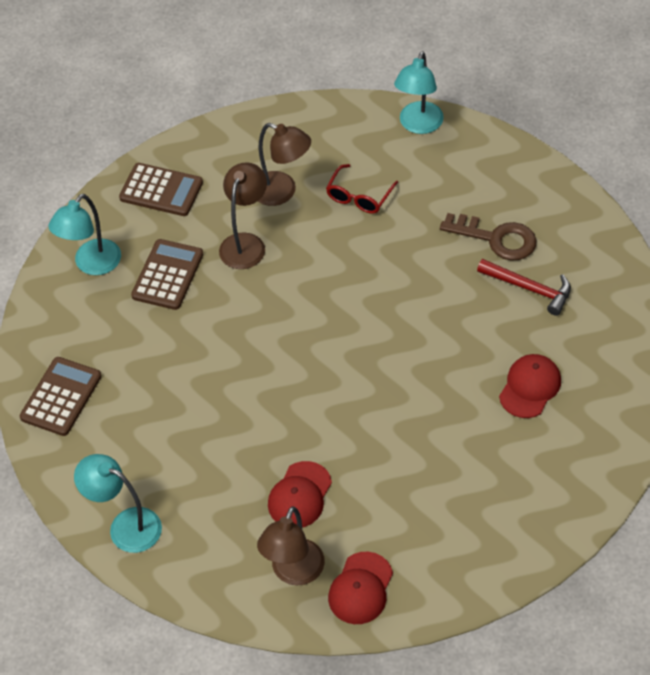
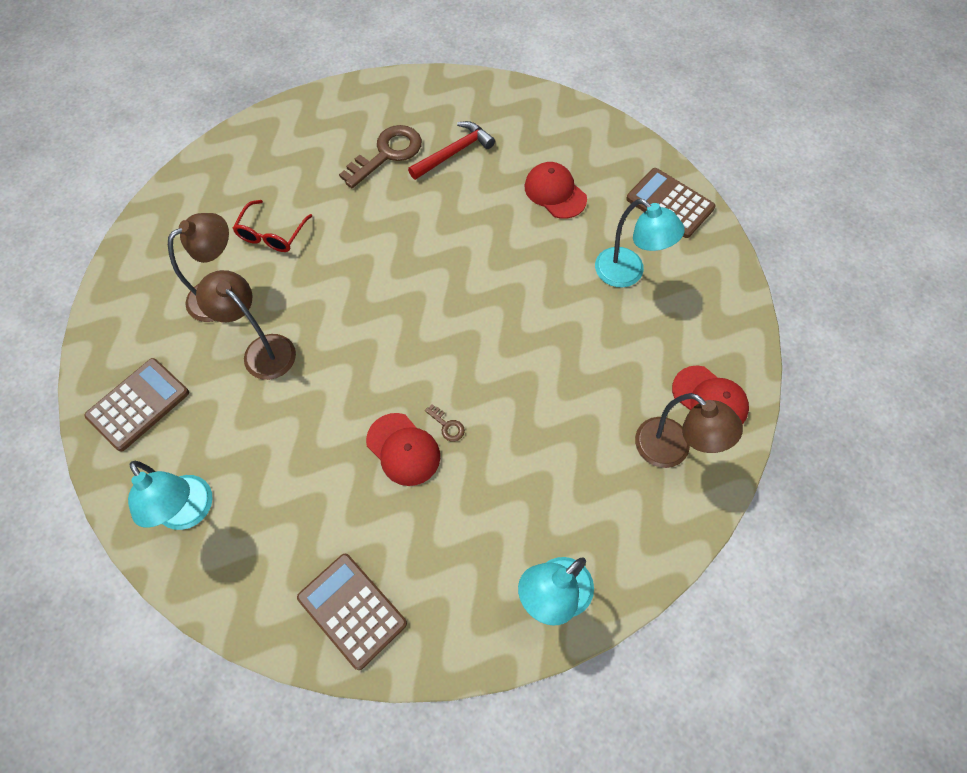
camera: 70 degrees left, 10 degrees up
(168, 275) = (255, 438): brown calculator -> brown calculator (670, 203)
(238, 397) = (447, 426): none -> brown key
(299, 495) = (587, 413): red cap -> red cap (403, 449)
(359, 197) = (271, 234): red glasses -> red glasses turned 60 degrees clockwise
(418, 125) = (222, 158): turquoise lamp -> turquoise lamp (628, 273)

